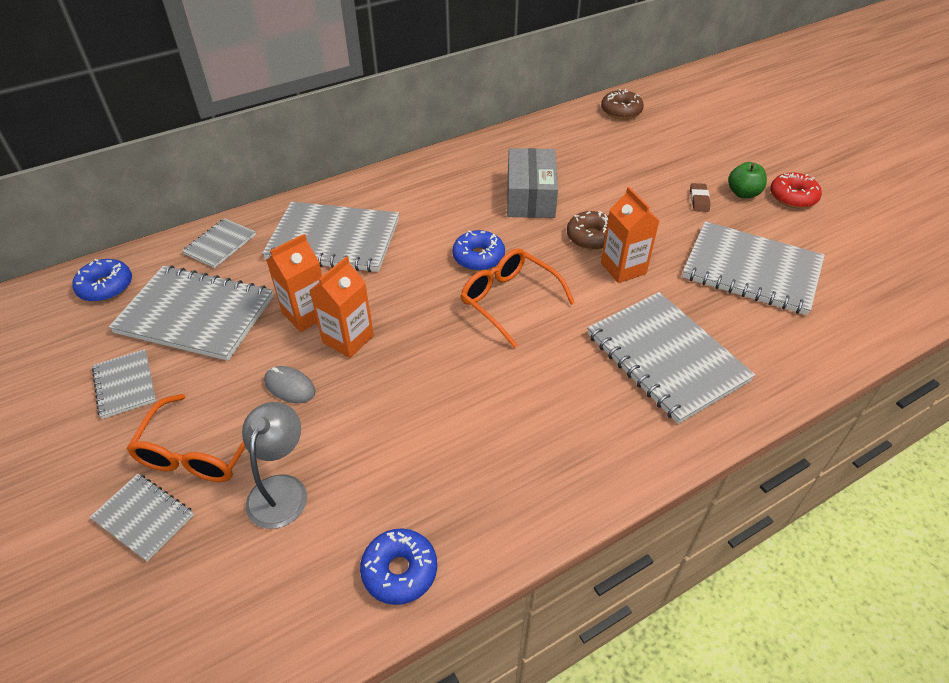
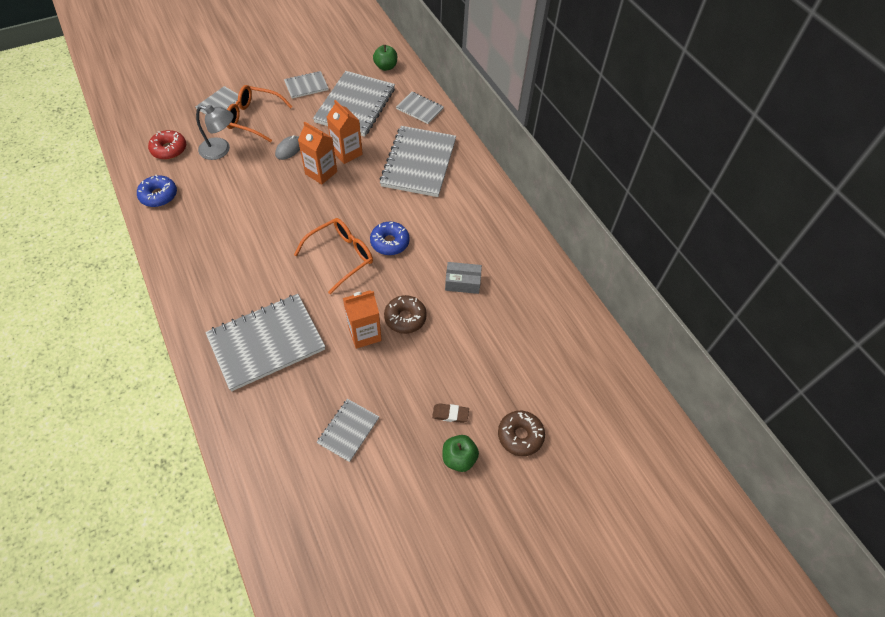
camera: 90 degrees right, 10 degrees up
(106, 287) = (386, 67): blue donut -> green apple
(530, 197) = (462, 282): grey box -> grey box, size x0.59
(621, 111) = (608, 378): brown donut -> brown donut (520, 435)
(751, 270) = (348, 430): grey notebook -> grey notebook, size x0.51
(793, 197) = (450, 506): red donut -> red donut (169, 149)

